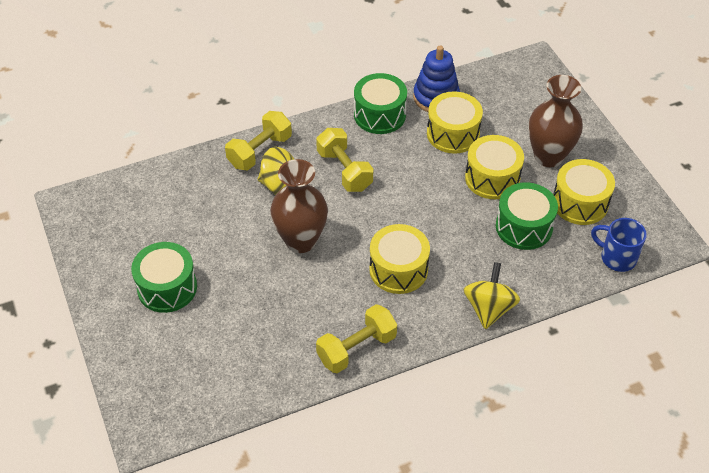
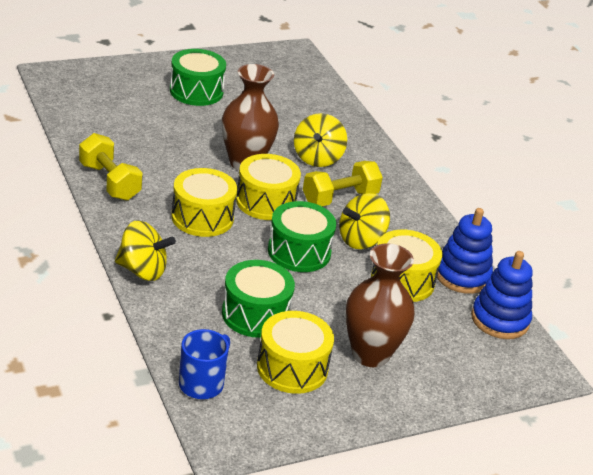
camera: 85 degrees right, 15 degrees down
(260, 151) = (364, 150): yellow dumbbell -> none
(379, 115) = (427, 230): green drum -> green drum (299, 252)
(404, 158) = (361, 240): none -> yellow spinning top
(484, 80) = (500, 320): none -> blue stacking toy
(492, 178) = (332, 301): yellow drum -> yellow drum (266, 202)

